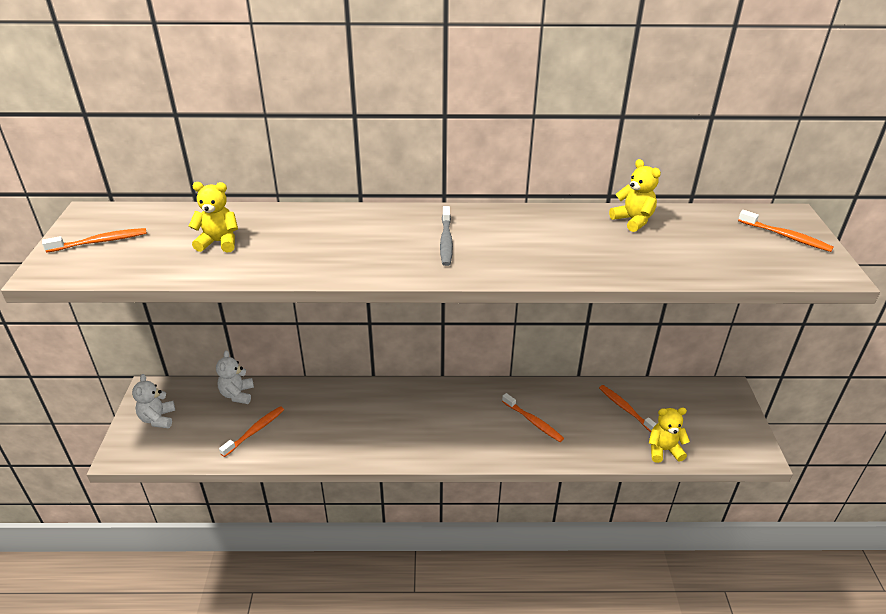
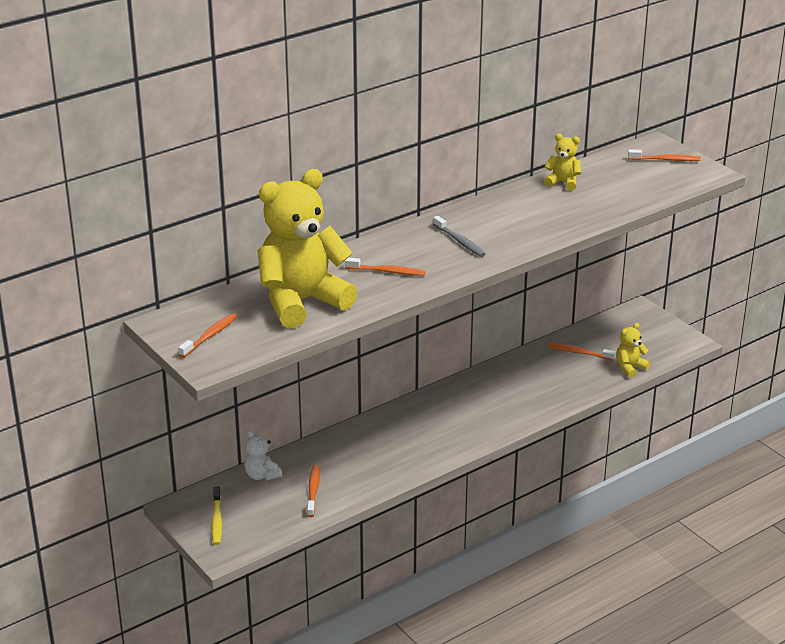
camera: 35 degrees left, 5 degrees down
(158, 419) = (217, 521): white teddy bear -> yellow toothbrush
(219, 242) = (301, 302): yellow teddy bear -> yellow teddy bear, size x2.39
(533, 421) = (522, 390): orange toothbrush -> orange toothbrush (387, 271)

